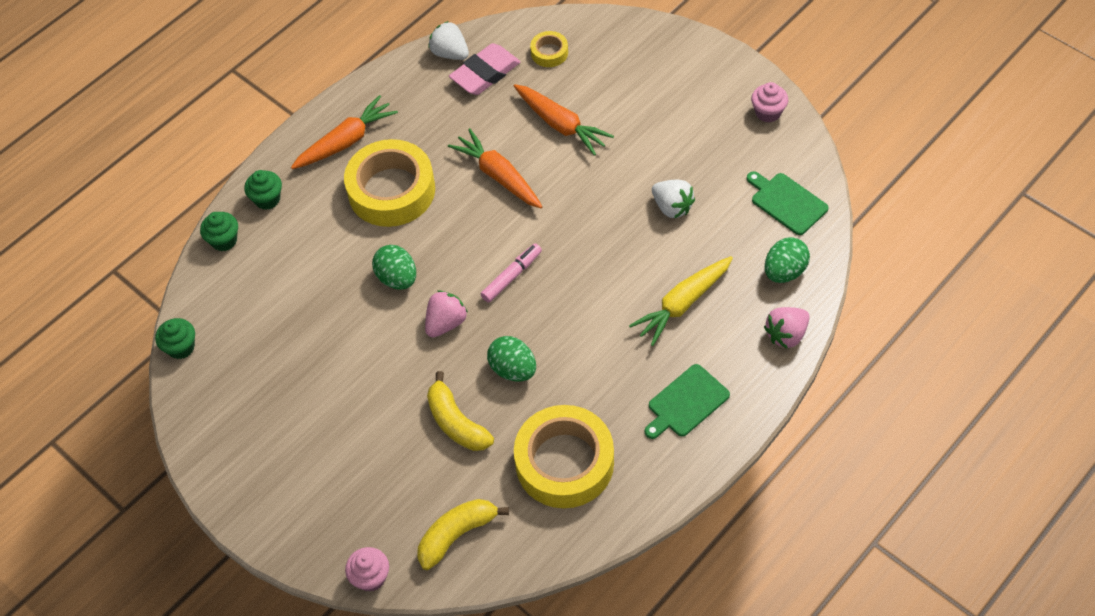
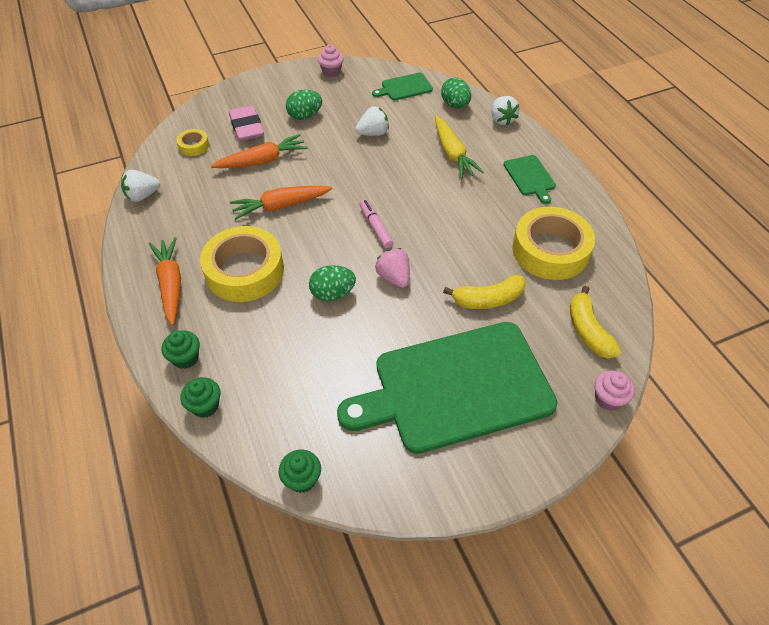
camera: 70 degrees left, 5 degrees down
(327, 432) = (456, 387): none -> green cutting board
(485, 73) = (180, 183): pink eraser -> pink eraser (247, 127)
(513, 369) = (458, 252): green egg -> green egg (305, 116)
(786, 335) = (502, 120): pink strawberry -> white strawberry

